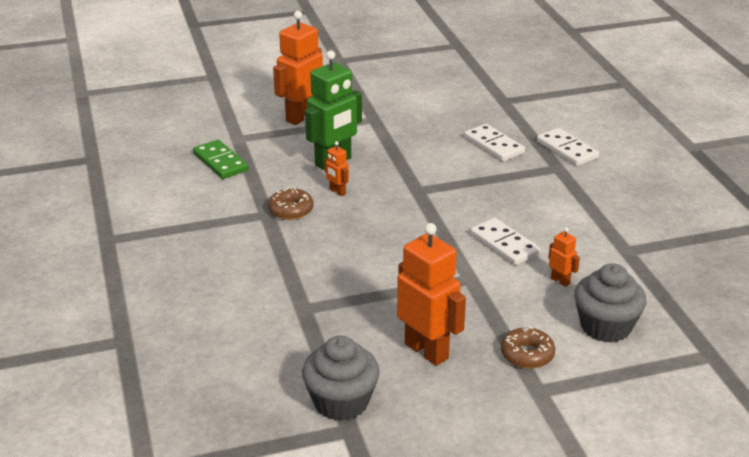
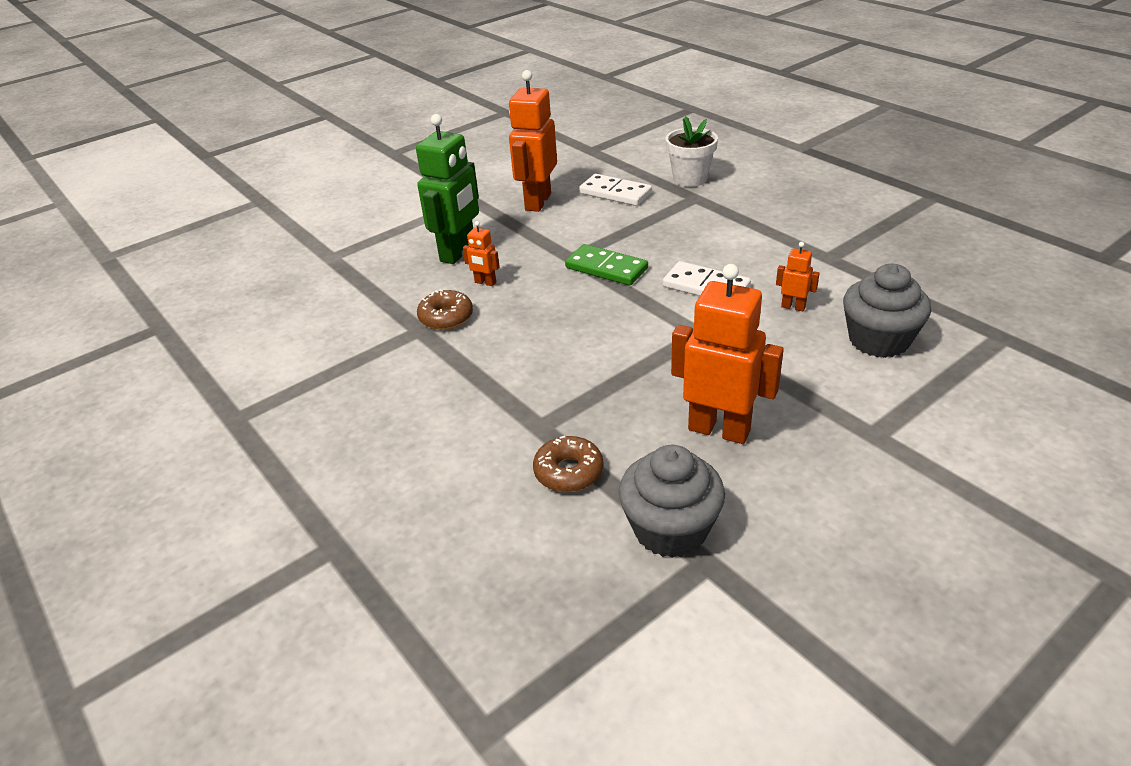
camera: 20 degrees left, 5 degrees up
(220, 162) = (327, 287): green domino -> green domino (606, 268)
(301, 117) = (390, 216): orange robot -> orange robot (537, 202)
(527, 354) = (828, 397): brown donut -> brown donut (568, 472)
(567, 150) = (690, 179): white domino -> white flower pot

